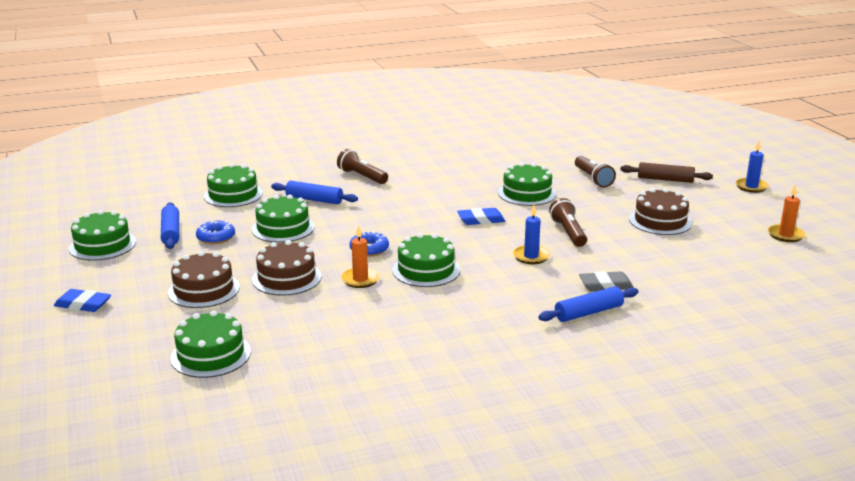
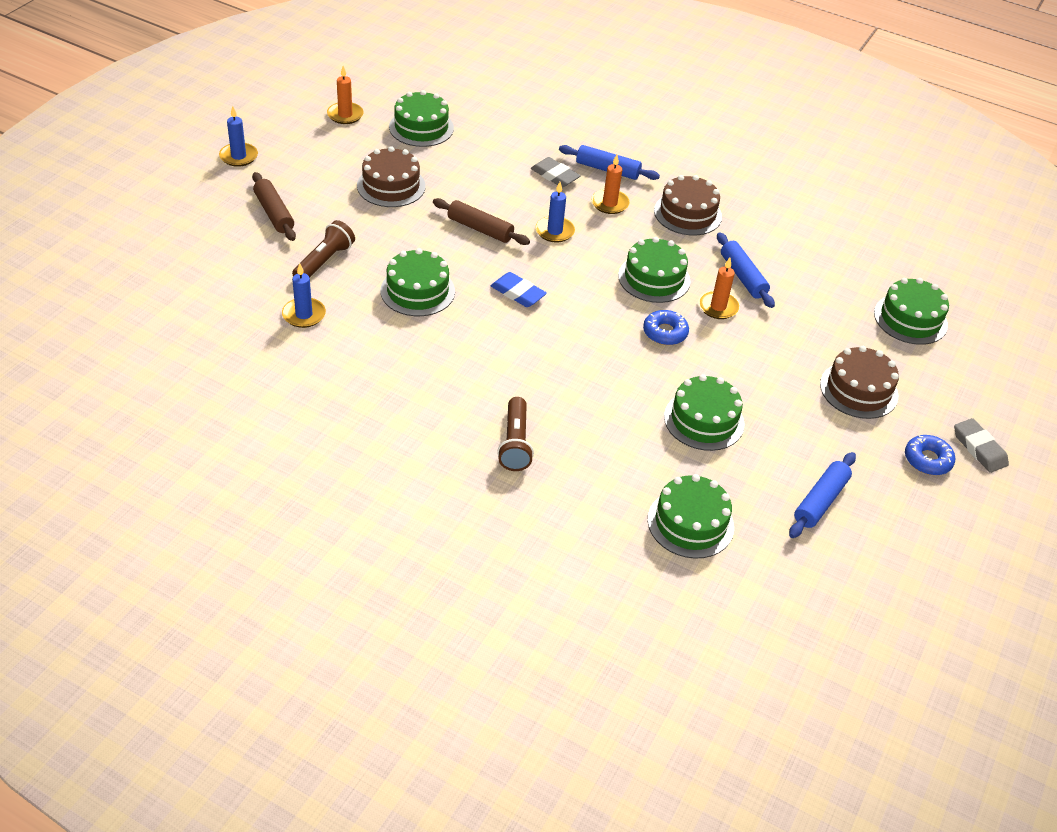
camera: 135 degrees left, 20 degrees up
(83, 304) = (979, 448): blue eraser -> grey eraser
(102, 245) = (908, 533): green cake -> green cake (421, 127)
(216, 237) = (782, 456): blue donut -> blue donut (927, 460)
(286, 278) = (775, 352): brown cake -> brown cake (687, 213)
(314, 199) = (618, 442): blue rolling pin -> blue rolling pin (743, 276)
(538, 292) = (609, 203): none -> orange candle
(547, 161) = (304, 315): none -> blue candle
(568, 232) = (480, 229): brown flashlight -> brown rolling pin

